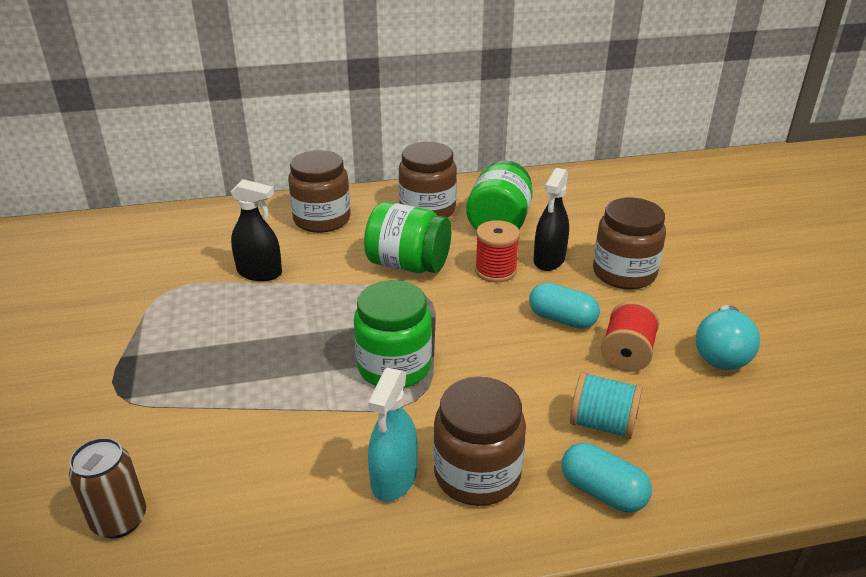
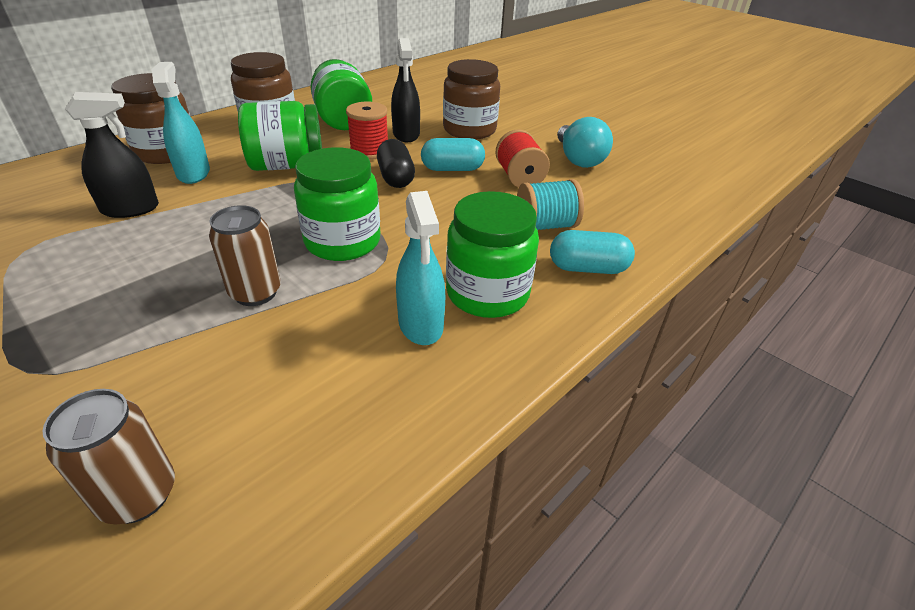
camera: 35 degrees left, 5 degrees up
(292, 390) = (255, 293): none -> brown can
(327, 250) = (193, 173): none -> turquoise spray bottle
(477, 474) = (487, 293): brown jar -> green jar
(496, 311) = (396, 178): none -> black capsule

